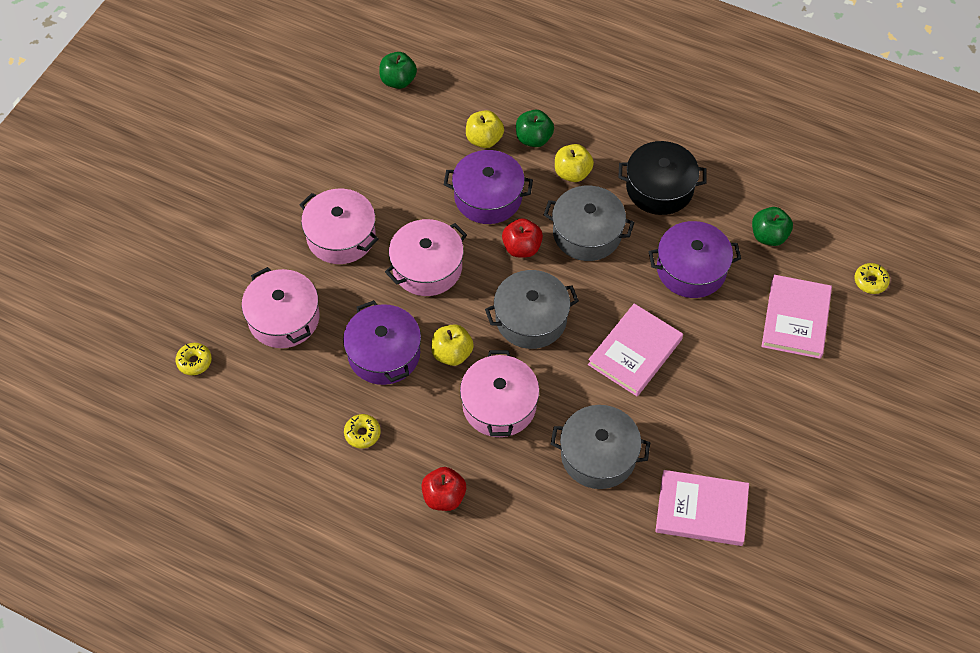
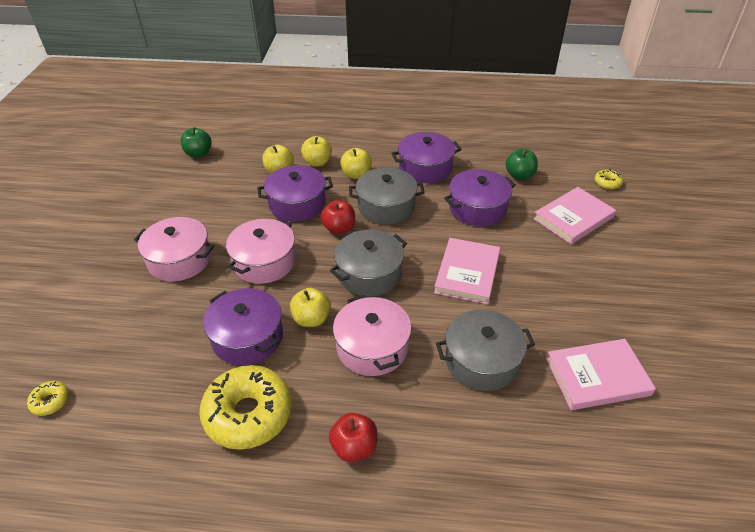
camera: 20 degrees left, 15 degrees down
(283, 318) = (140, 336): pink pot -> none
(362, 433) = (248, 414): yellow donut -> yellow donut, size x2.31
(533, 139) = (317, 162): green apple -> yellow apple
(659, 188) = (425, 168): black pot -> purple pot
(796, 319) = (573, 218): pink book -> pink book turned 60 degrees clockwise

